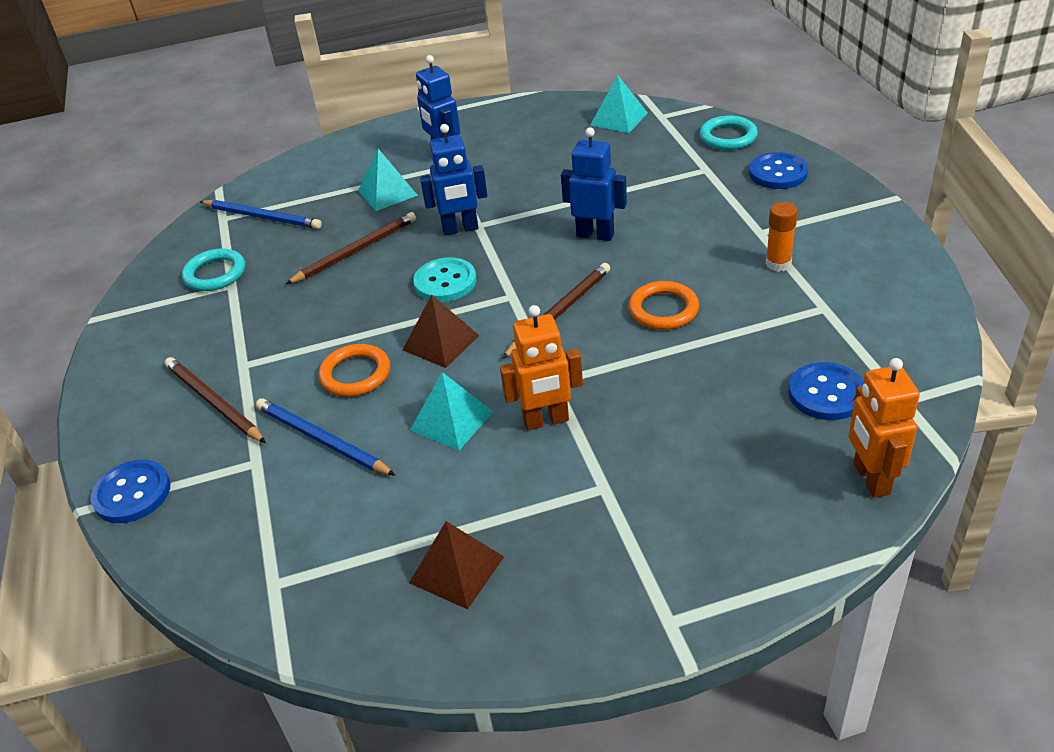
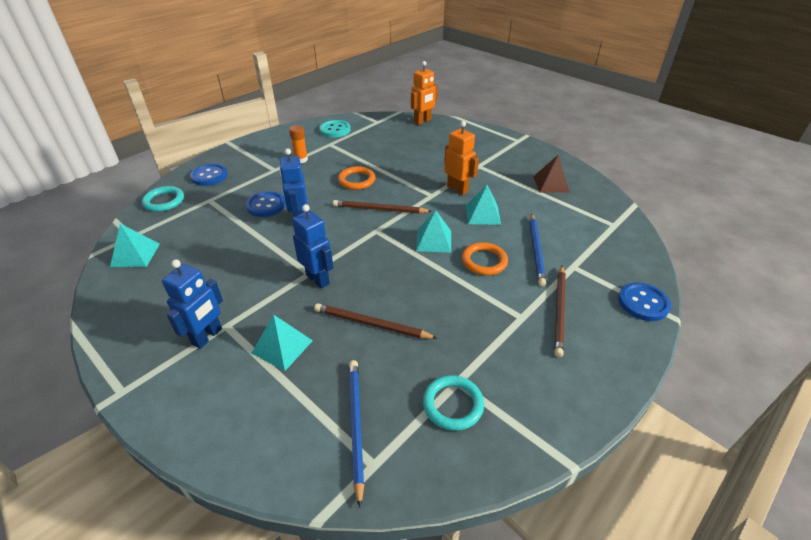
camera: 125 degrees left, 0 degrees up
(440, 342) = (433, 240): brown pyramid -> turquoise pyramid
(445, 282) = (380, 261): turquoise button -> turquoise button (335, 130)
(826, 393) = (385, 135): blue button -> blue button (266, 205)

